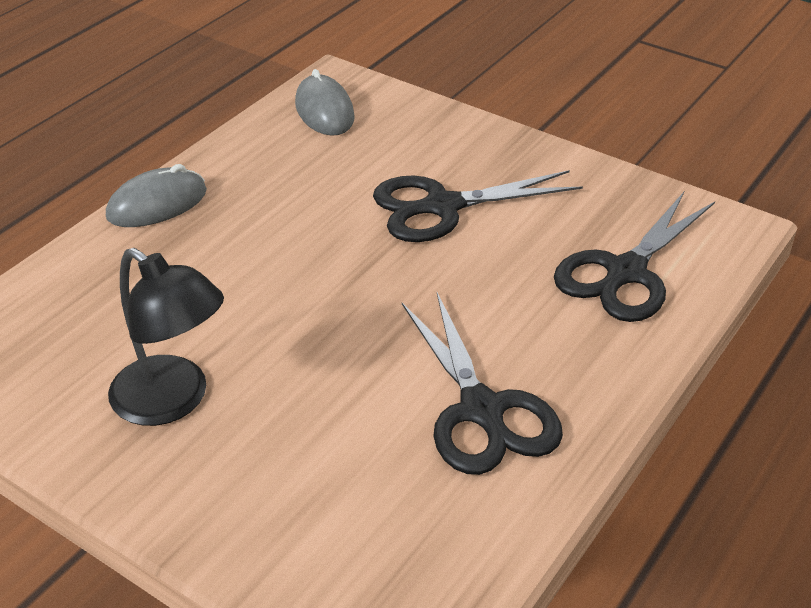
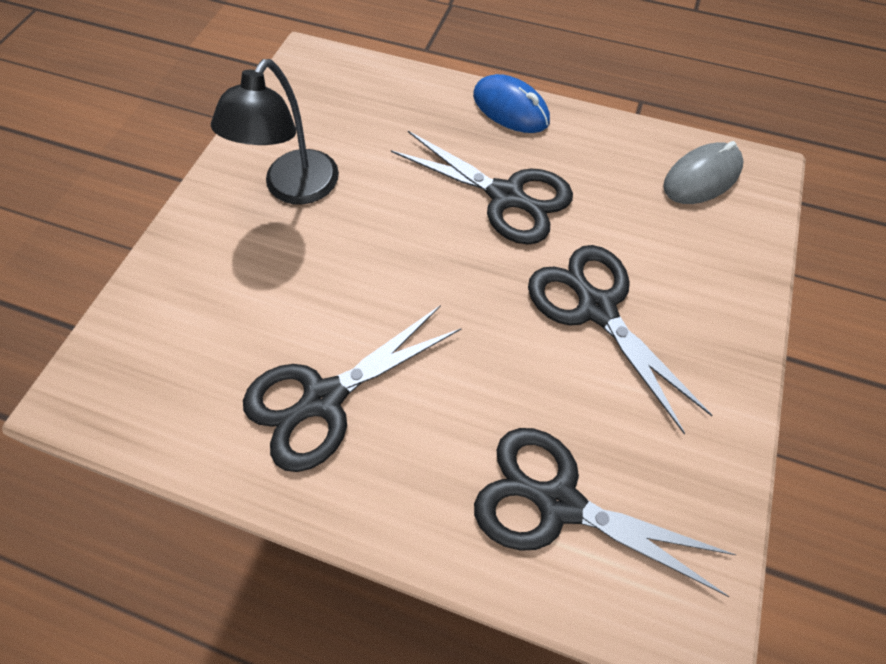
camera: 75 degrees right, 20 degrees up
(157, 204) = (510, 109): grey mouse -> blue mouse
(282, 233) = (507, 197): none -> black scissors

